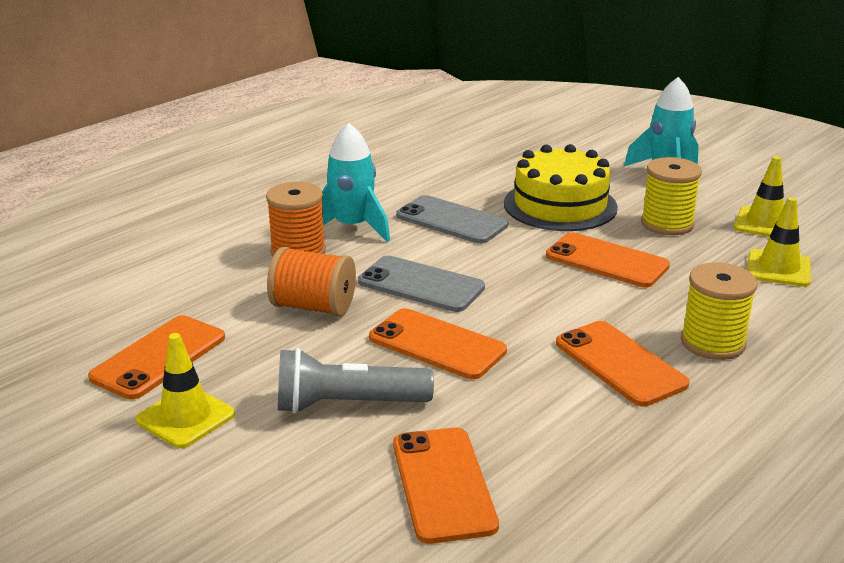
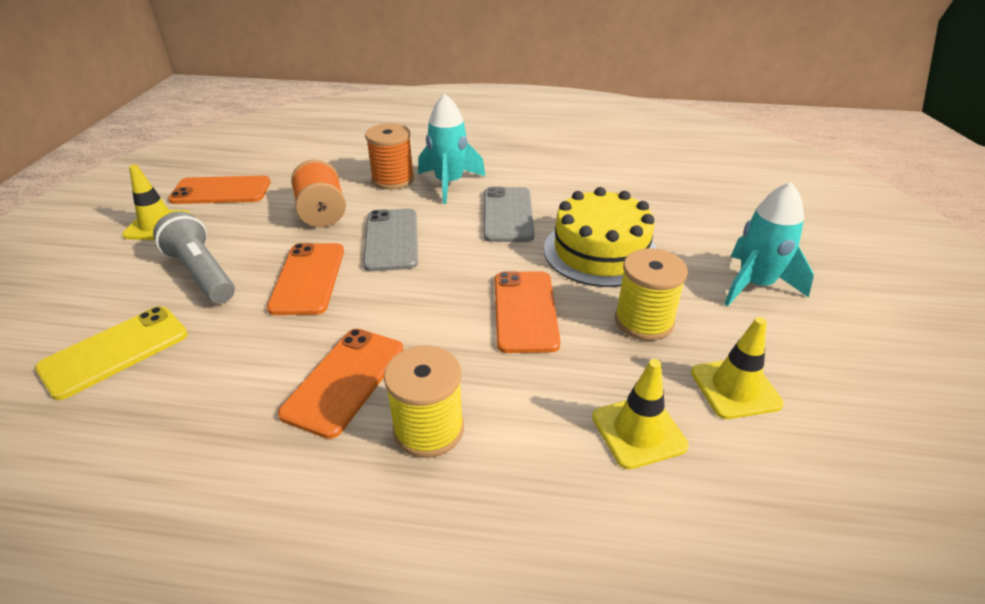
camera: 55 degrees right, 10 degrees up
(443, 484) = (115, 351): orange phone -> yellow phone

